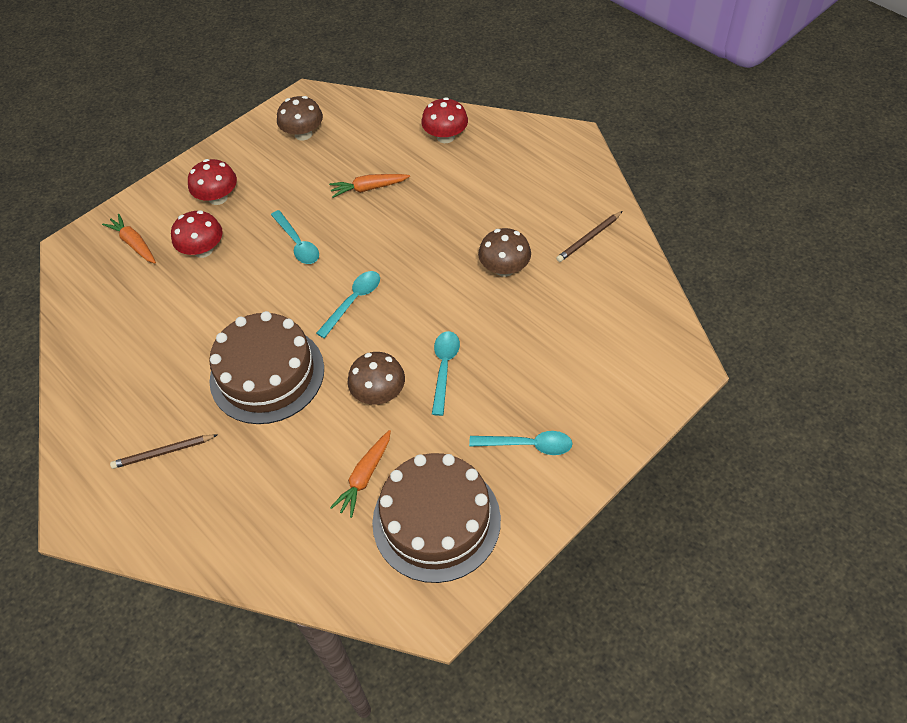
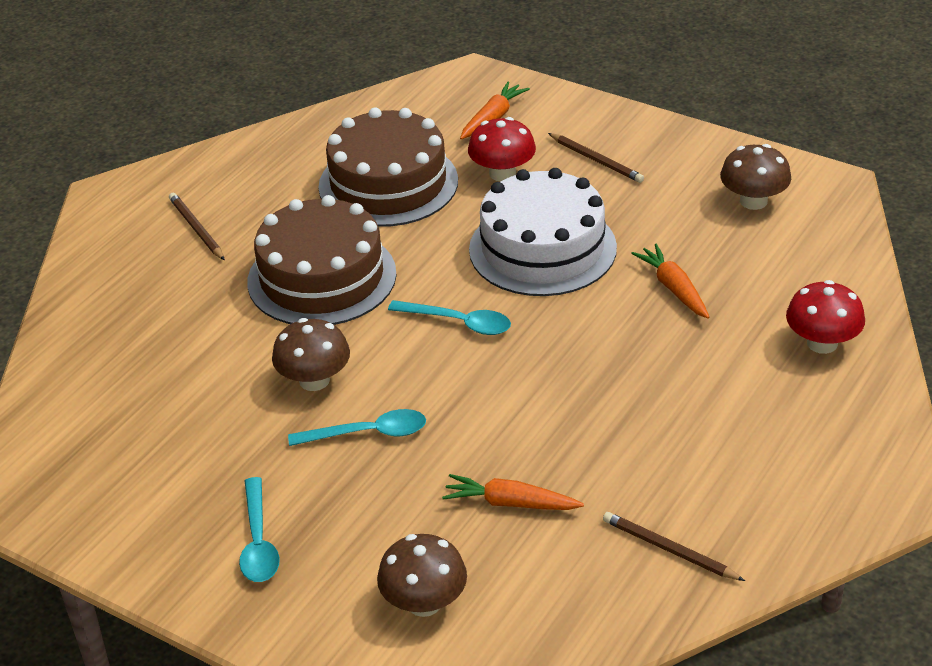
camera: 75 degrees right, 15 degrees down
(218, 198) = (596, 160): red mushroom -> brown pencil
(297, 243) = (542, 248): turquoise spoon -> white cake
(364, 477) = (186, 396): orange carrot -> orange carrot (510, 503)
(436, 520) = (132, 473): brown cake -> brown cake (388, 183)
(504, 268) = (569, 461): brown mushroom -> brown mushroom (424, 602)

